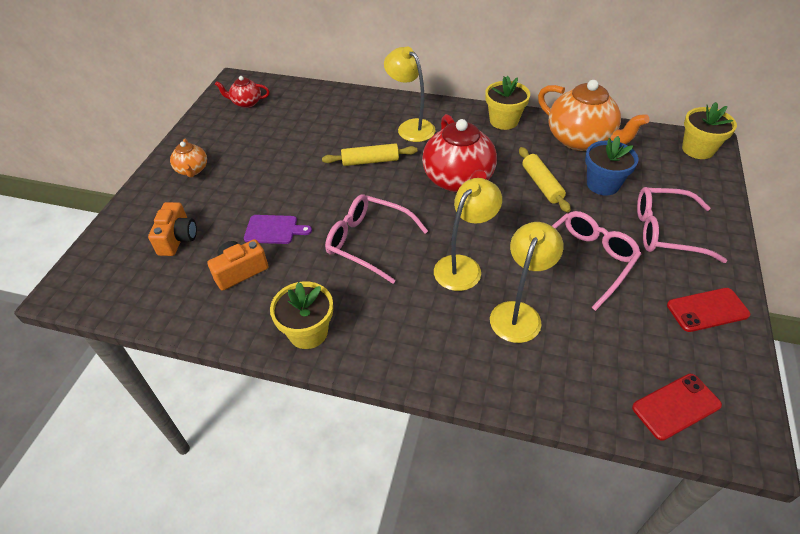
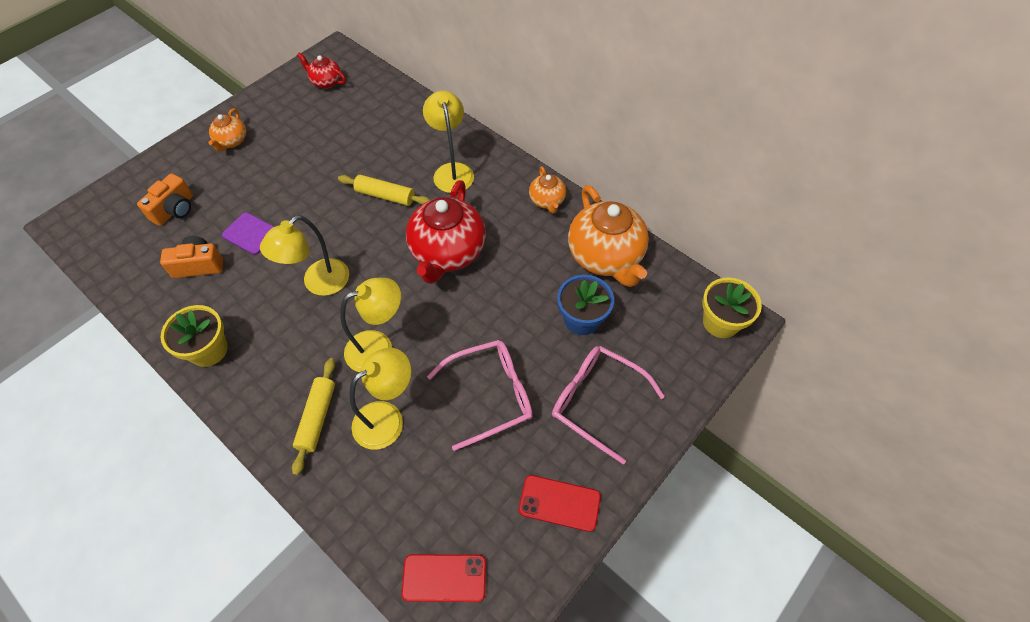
camera: 25 degrees right, 10 degrees up
(368, 242) = (318, 283): pink glasses -> yellow lamp
(504, 121) = (547, 201): yellow flower pot -> orange teapot
(541, 184) = (521, 292): yellow rolling pin -> yellow rolling pin (317, 418)

